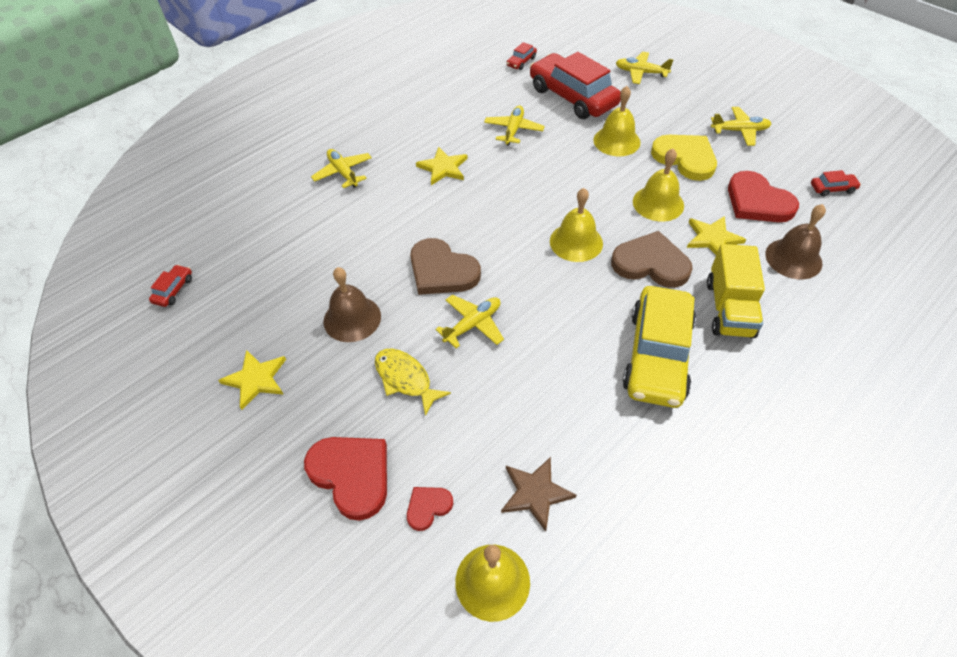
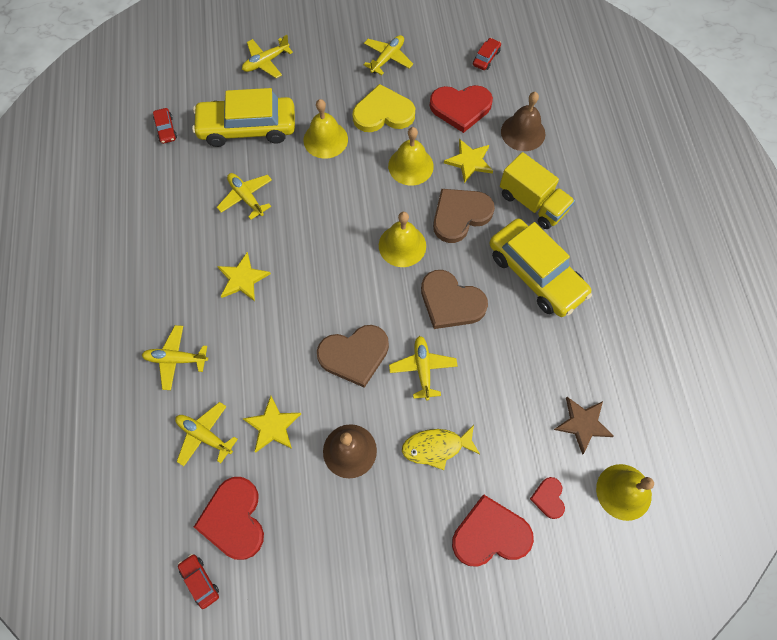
camera: 55 degrees left, 15 degrees up
(238, 280) = (234, 519): none -> red heart
(256, 379) = (354, 559): yellow star -> yellow star (272, 426)
(294, 223) = (205, 435): none -> yellow plane
(558, 307) = (451, 302): none -> brown heart
(572, 97) = (247, 128): red car -> yellow car

